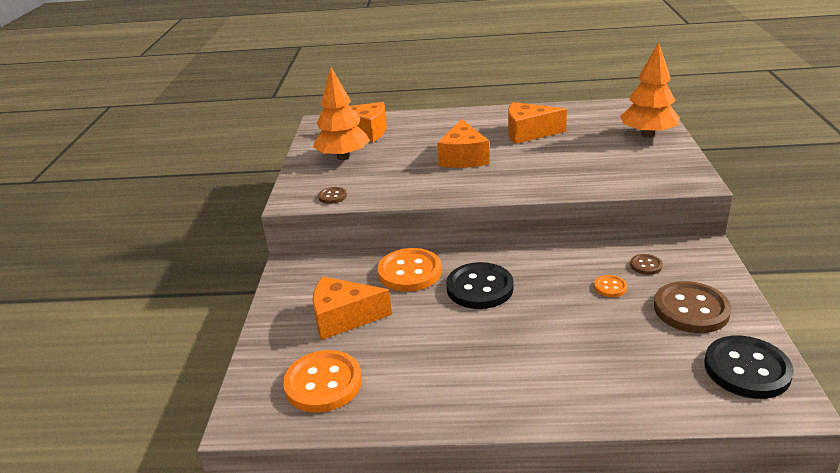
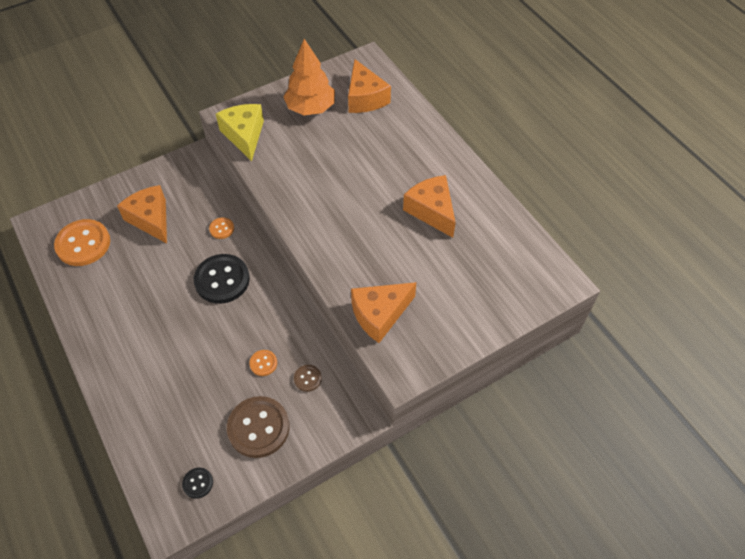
camera: 55 degrees right, 25 degrees up
(332, 196) = (244, 135): brown button -> yellow cheese
(409, 272) = (222, 229): orange button -> orange button, size x0.47
(463, 157) = (354, 185): orange cheese -> orange cheese (379, 314)
(648, 135) = (485, 306): orange tree -> none
(747, 369) = (198, 483): black button -> black button, size x0.47

